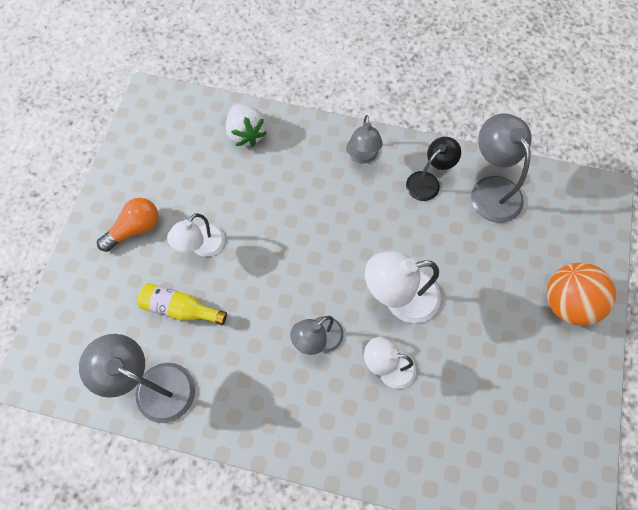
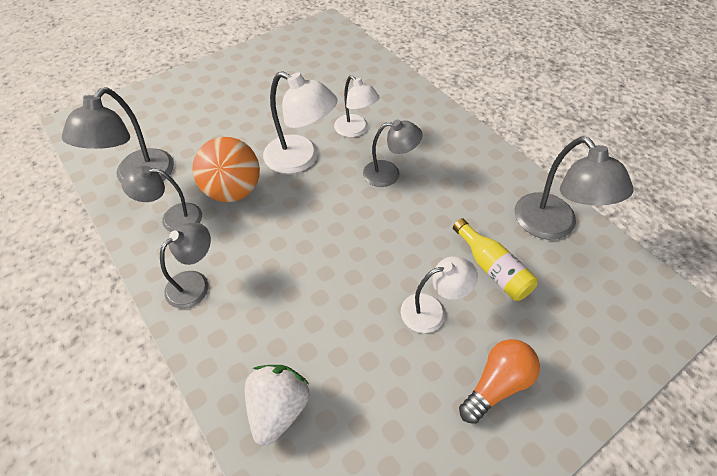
camera: 140 degrees left, 15 degrees down
(135, 229) = (497, 384): orange light bulb -> orange light bulb turned 135 degrees clockwise
(428, 181) = (173, 218): black lamp -> grey lamp
(567, 302) = (199, 90): orange ball -> orange ball (233, 191)

